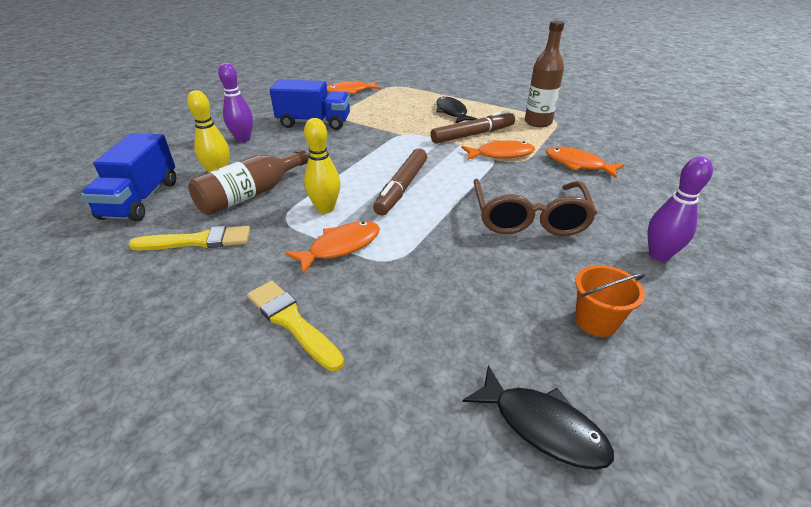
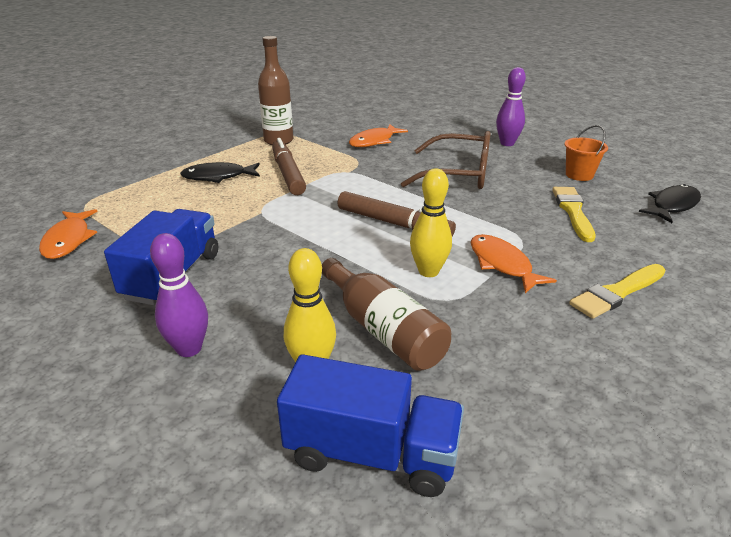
camera: 80 degrees left, 5 degrees down
(198, 241) = (493, 368): yellow brush -> yellow brush (573, 211)
(501, 154) = (341, 167): orange fish -> none

